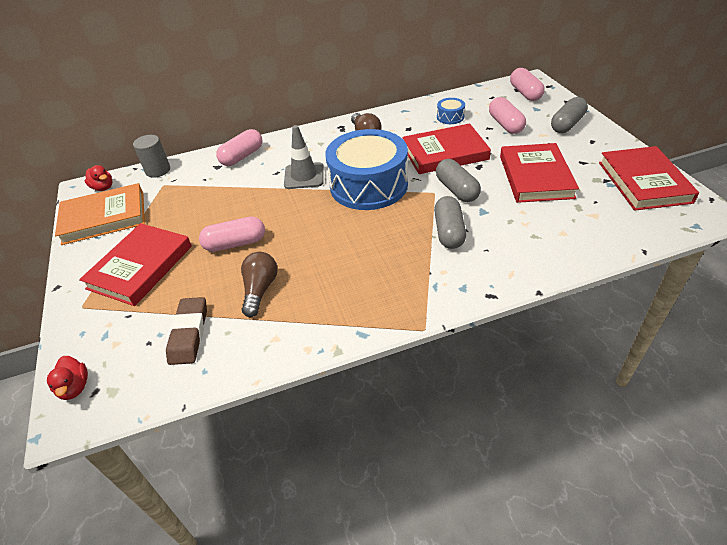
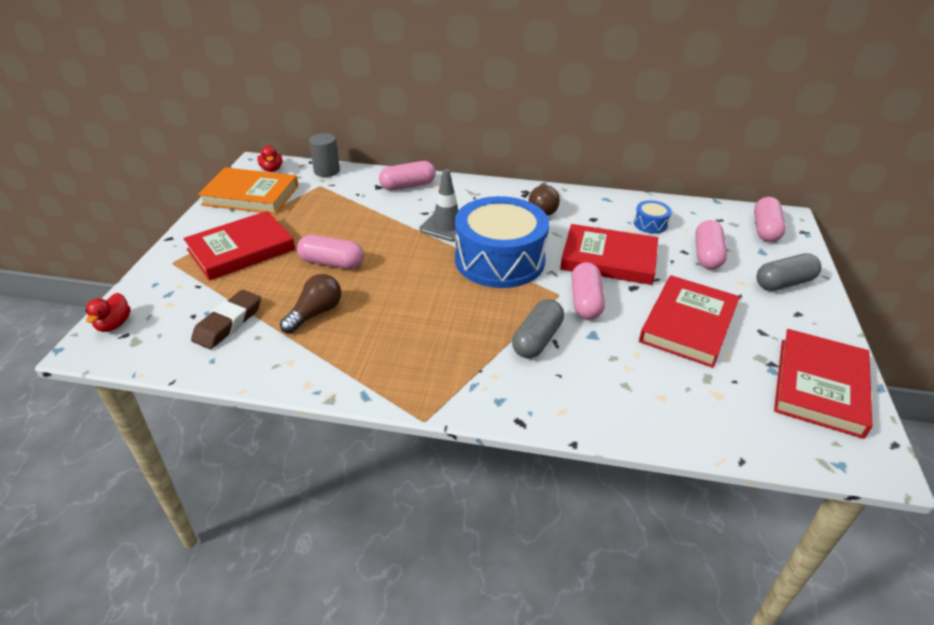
camera: 25 degrees right, 5 degrees down
(457, 190) = (585, 301): grey capsule -> pink capsule

